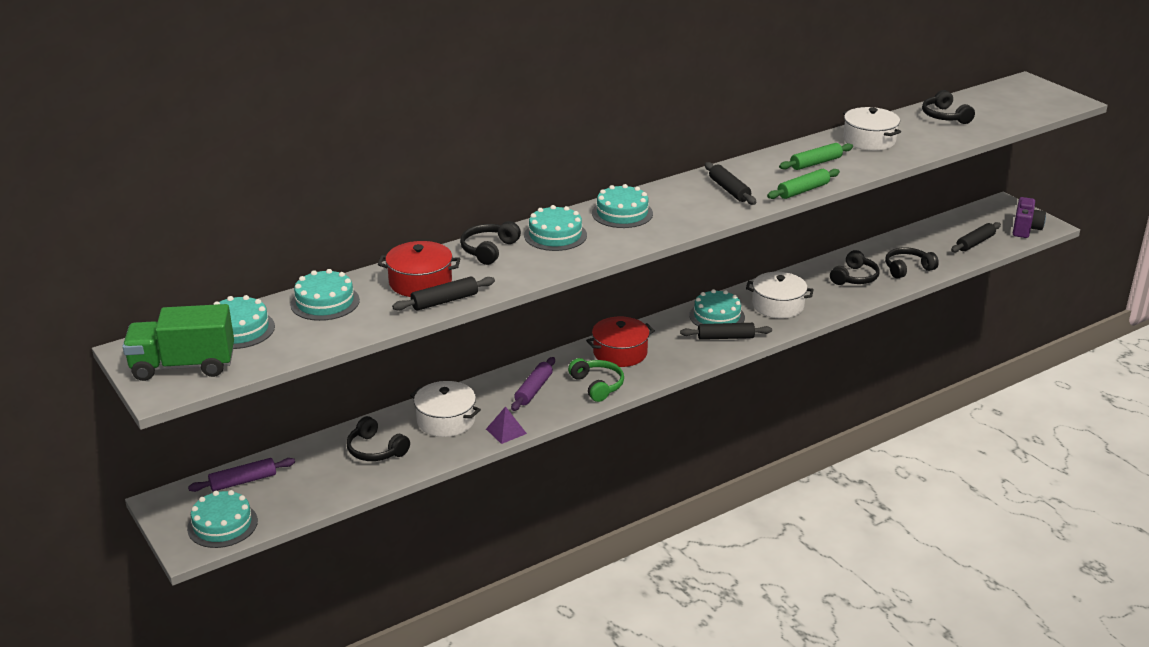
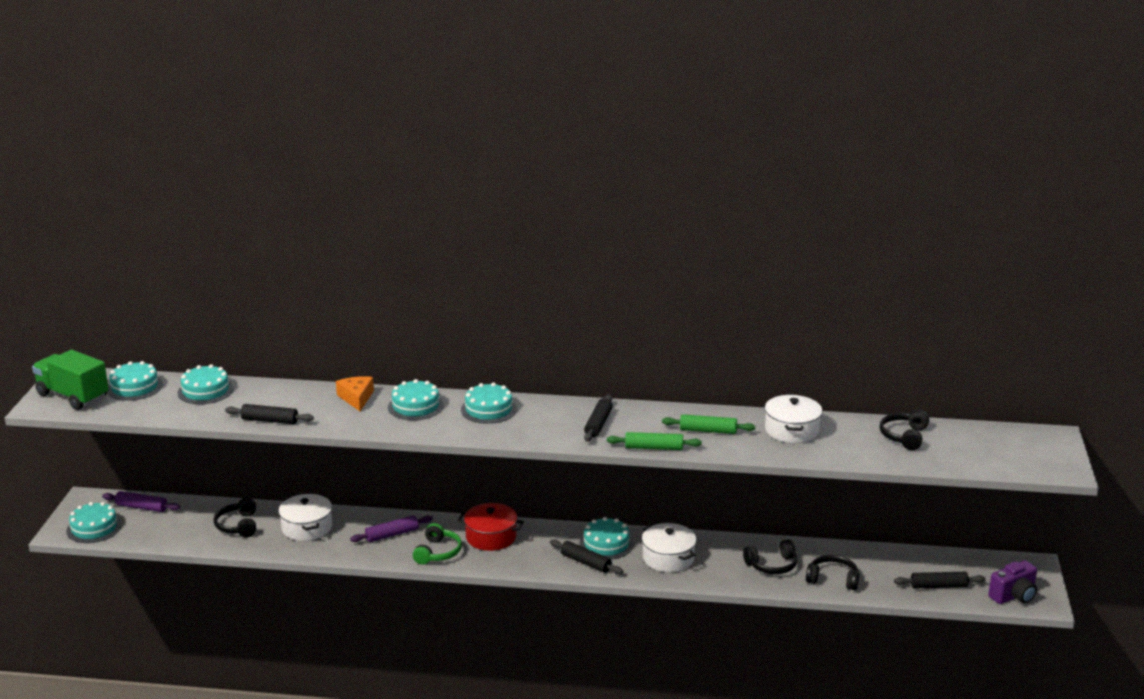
camera: 40 degrees right, 5 degrees down
(420, 282) = (278, 402): red pot -> none
(489, 250) = (356, 398): black headphones -> orange cheese
(506, 431) = (331, 553): purple pyramid -> none

